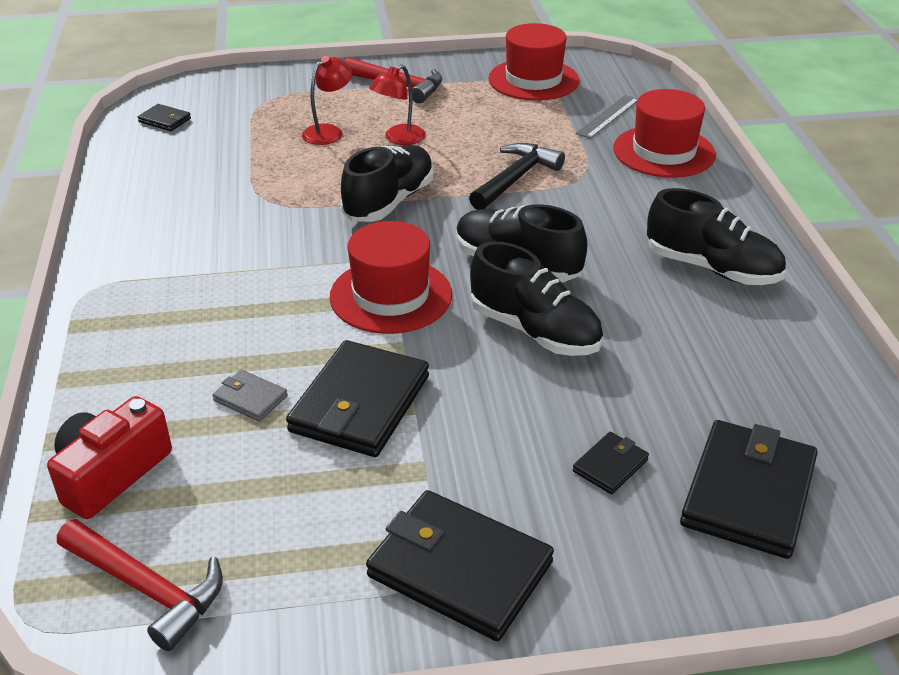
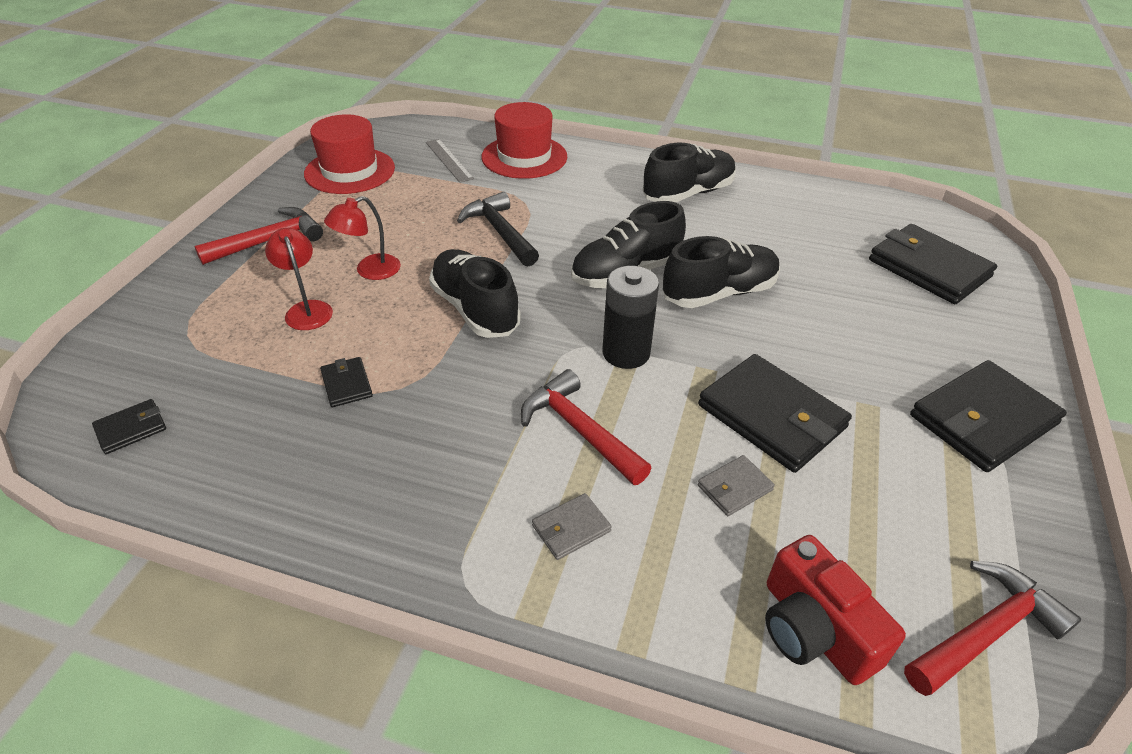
camera: 65 degrees left, 5 degrees up
(162, 322) = (571, 528): none -> grey wallet
(272, 297) = (579, 430): none -> red hammer
(391, 295) = (626, 353): red hat -> black battery
(399, 139) = (369, 271): red lamp -> red lamp turned 75 degrees clockwise
(610, 465) = (888, 312): black wallet -> black wallet (346, 384)

